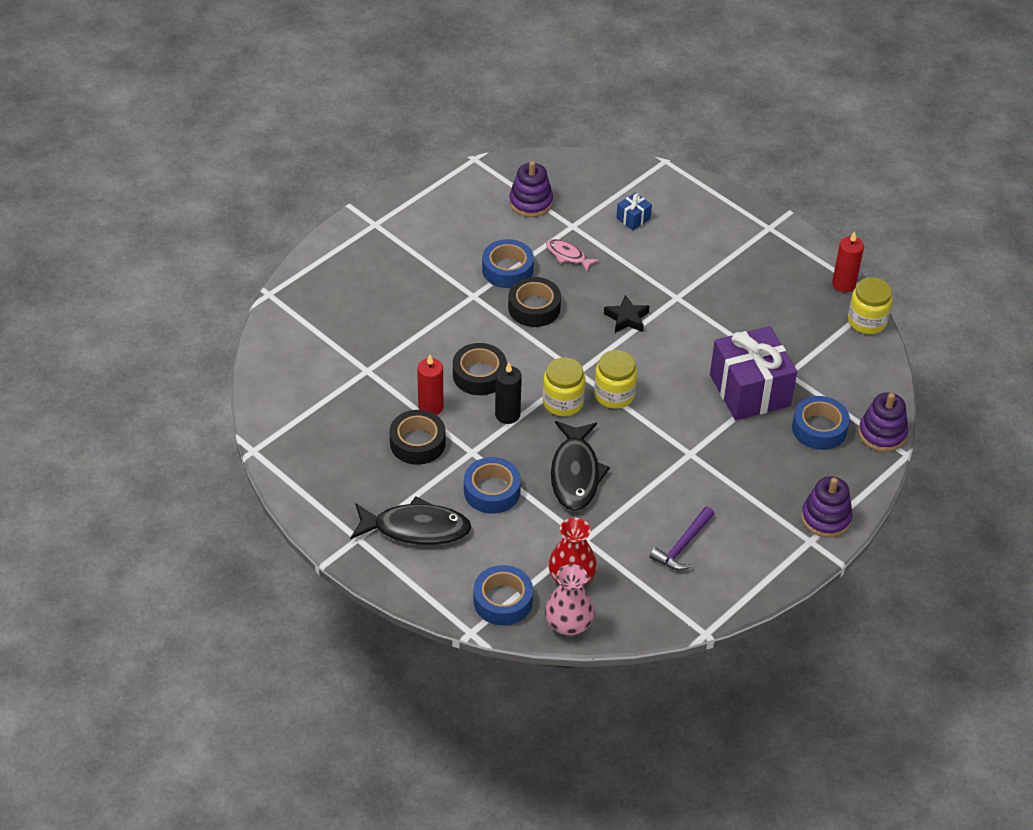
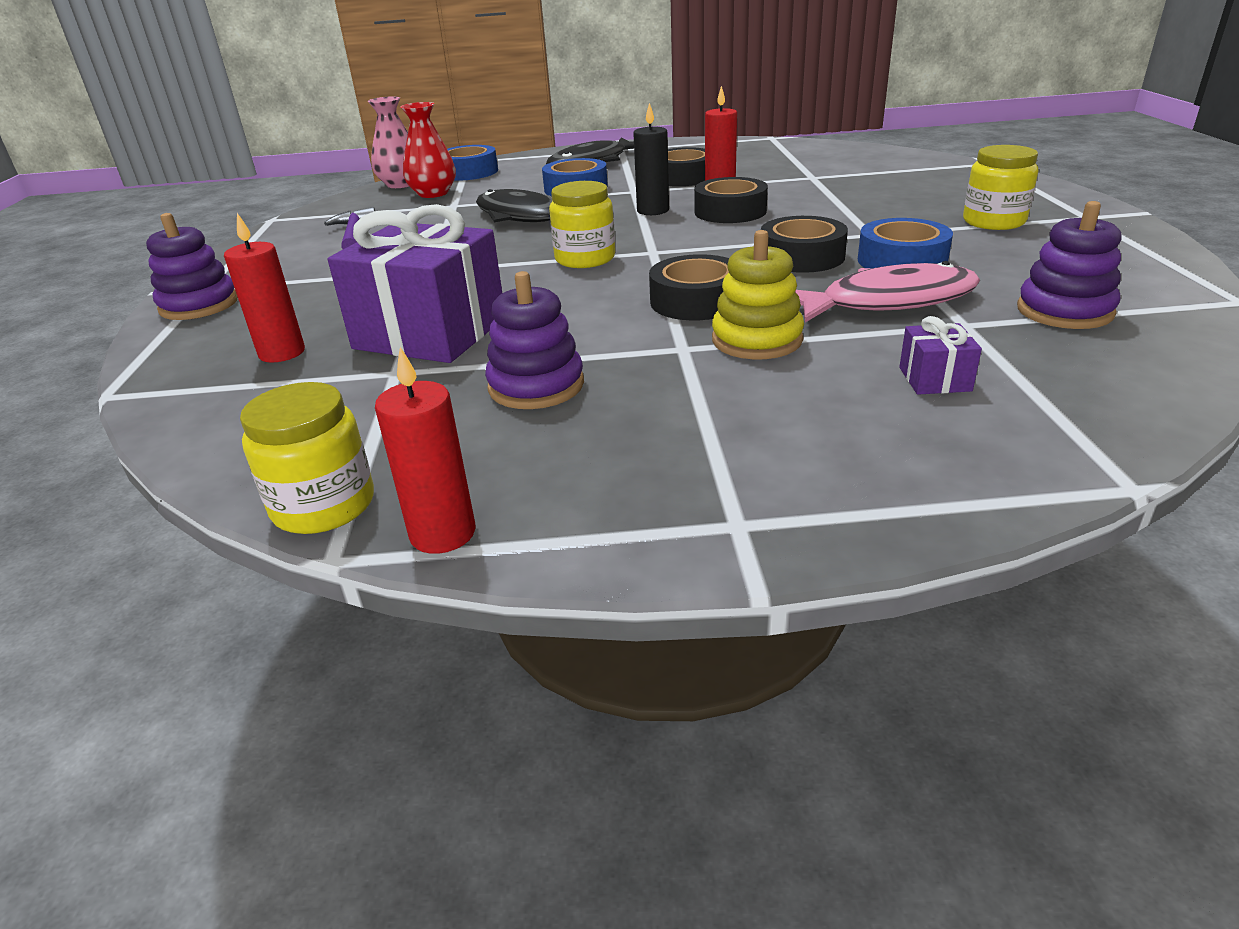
camera: 135 degrees right, 15 degrees down
(563, 402) = (623, 234): yellow jar -> yellow jar (993, 222)
(568, 255) = (888, 302): pink fish -> pink fish, size x1.88
(626, 318) = (696, 301): black star -> black tape
(633, 218) = (935, 379): blue gift -> purple gift
(647, 279) = (757, 340): none -> yellow stacking toy
(819, 428) = (282, 353): blue tape -> red candle
(882, 434) = (167, 394): purple stacking toy -> purple stacking toy (536, 386)

